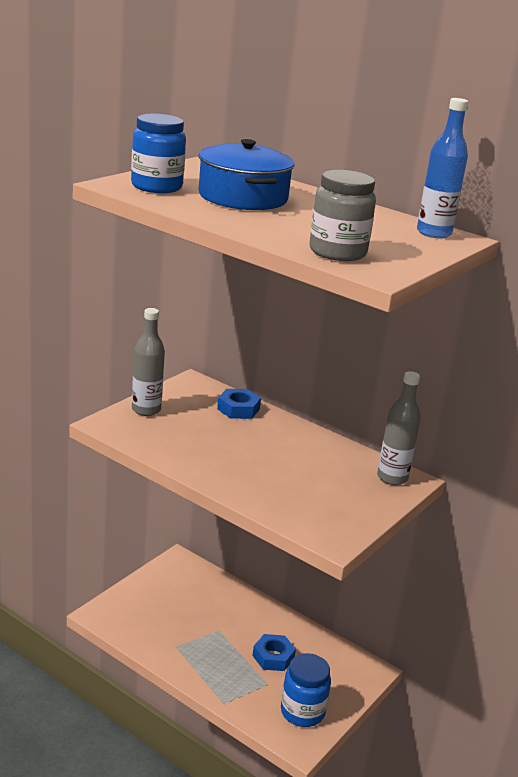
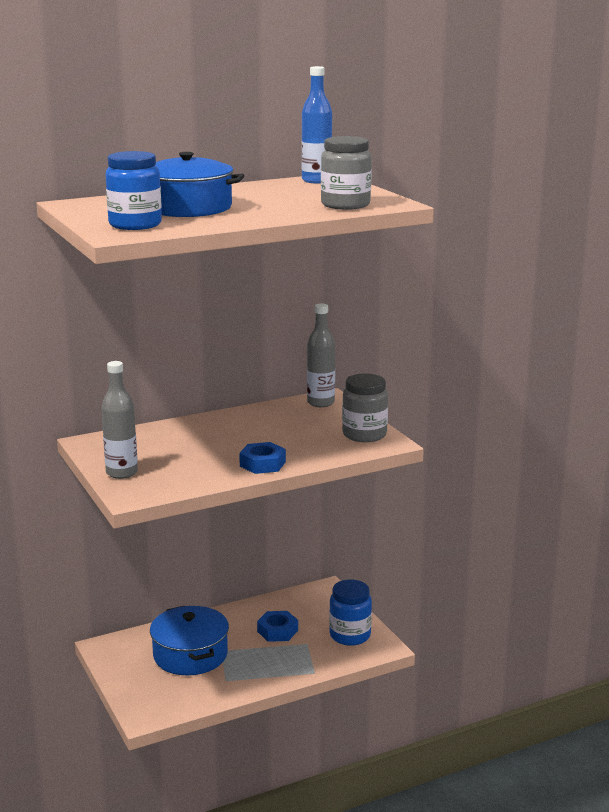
camera: 60 degrees left, 5 degrees down
(199, 613) = (190, 655): none -> blue pot
(238, 409) = (160, 433): blue nut -> blue nut (262, 464)
(338, 520) = (364, 434): none -> grey jar

